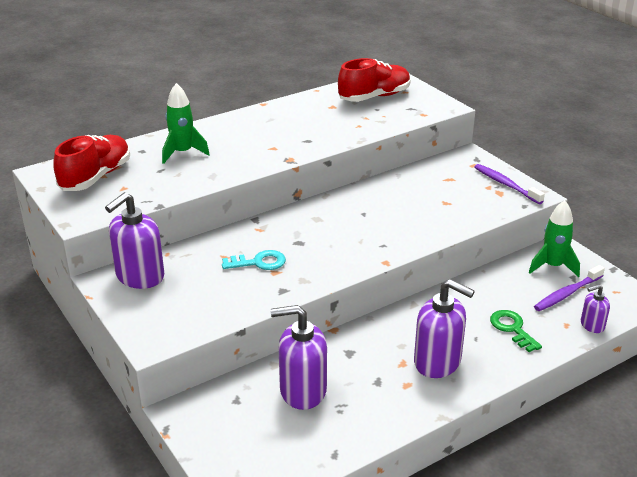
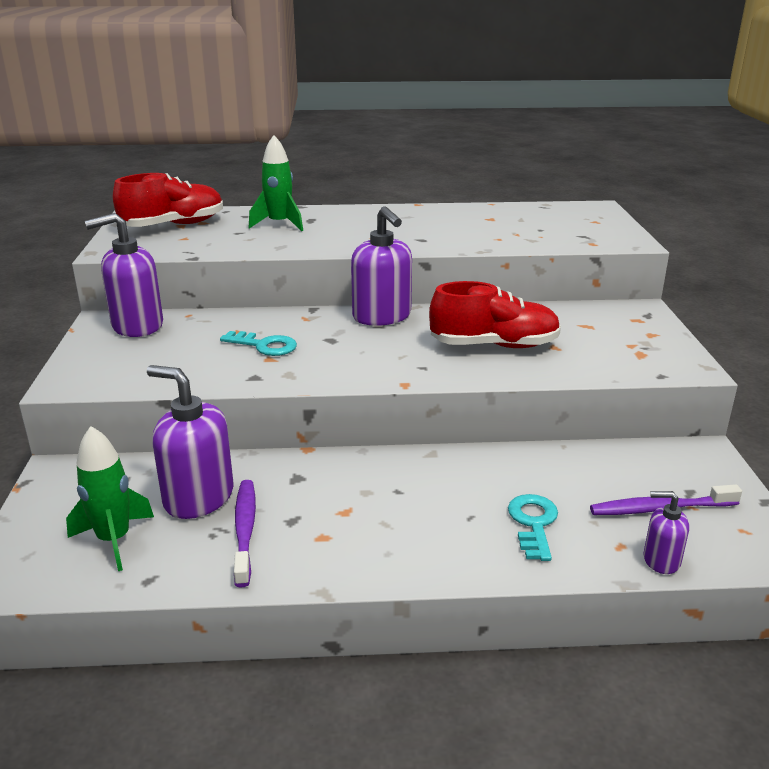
camera: 30 degrees right, 5 degrees down
(374, 97) = (551, 219): red shoe -> red shoe (494, 345)
(437, 362) = (390, 526): purple soap dispenser -> purple soap dispenser (382, 317)
(506, 184) = (659, 348): purple toothbrush -> purple toothbrush (245, 530)
(512, 329) = (533, 523): green key -> turquoise key
(552, 266) = (670, 470): green rocket -> green rocket (114, 540)

